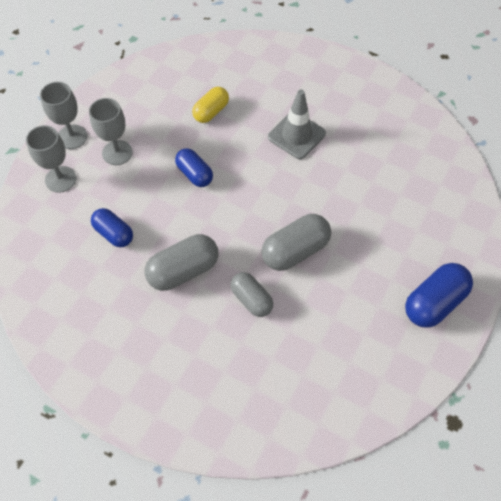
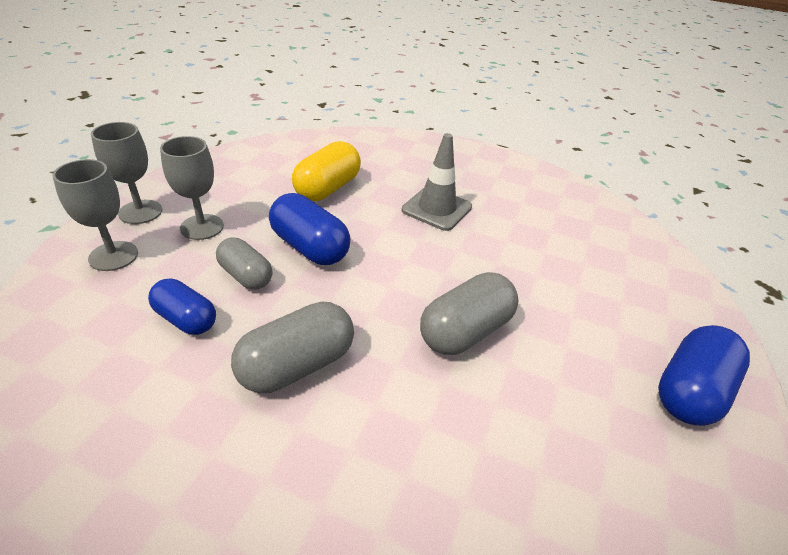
camera: 10 degrees left, 20 degrees down
(194, 174) = (309, 247): blue capsule -> blue capsule, size x1.51
(211, 112) = (327, 188): yellow capsule -> yellow capsule, size x1.51
(251, 299) = (412, 402): grey capsule -> grey capsule (246, 276)

